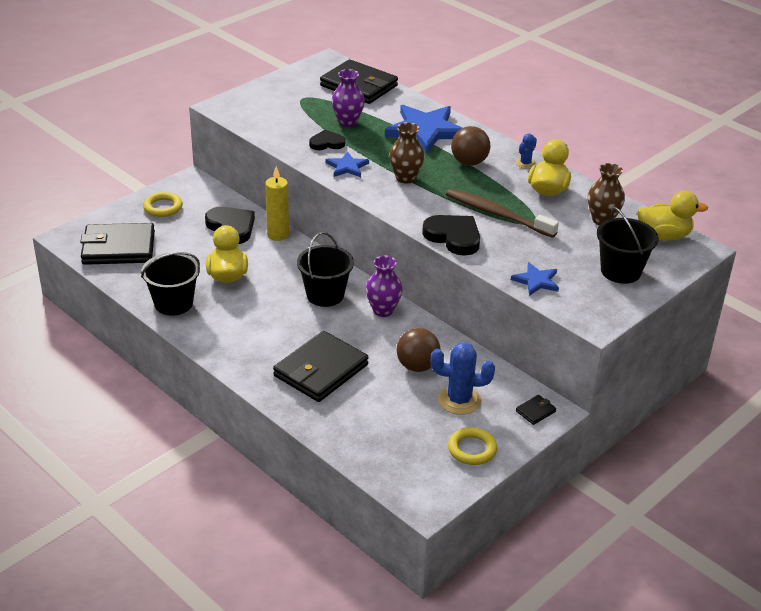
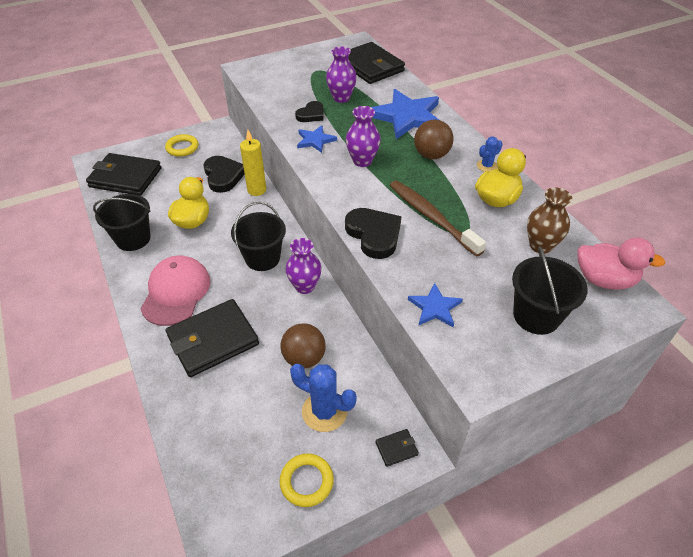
camera: 20 degrees right, 10 degrees up
(255, 340) = (176, 292): none -> pink cap
(327, 143) = (311, 114): black heart -> black heart turned 120 degrees clockwise
(405, 178) = (362, 161): brown vase -> purple vase
(664, 236) = (604, 280): yellow duck -> pink duck

